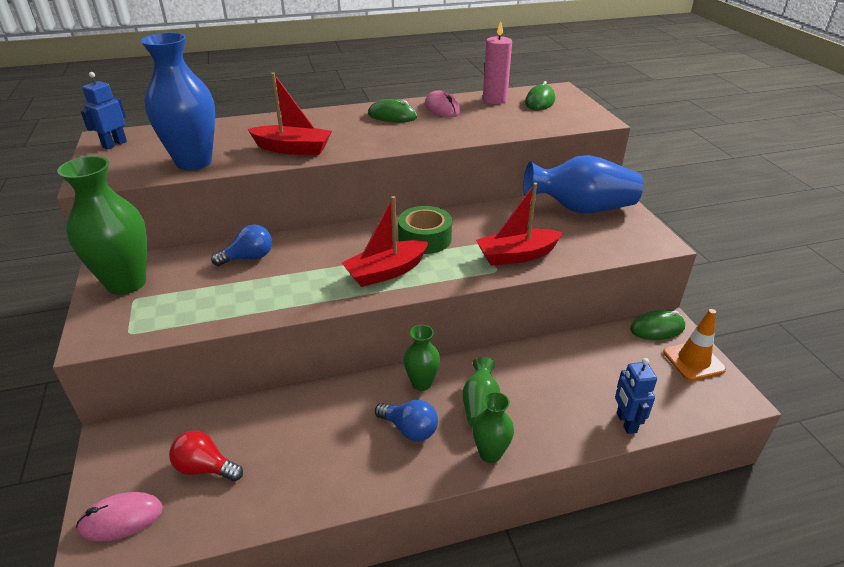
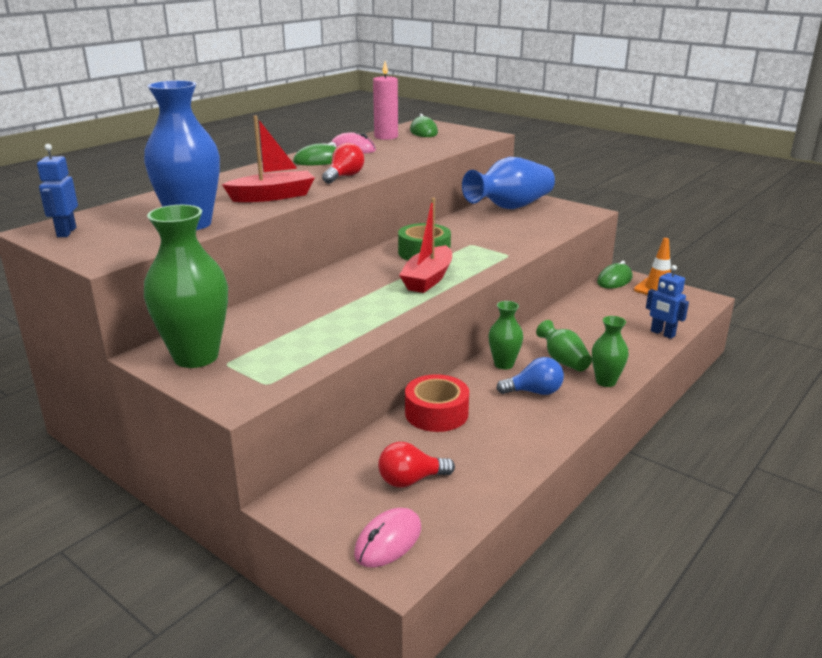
camera: 35 degrees left, 10 degrees down
(249, 258) = (291, 305): blue light bulb -> none
(305, 408) = (436, 413): none -> red tape
(382, 142) = (344, 176): none -> red light bulb
(516, 255) = (508, 243): red boat -> none

